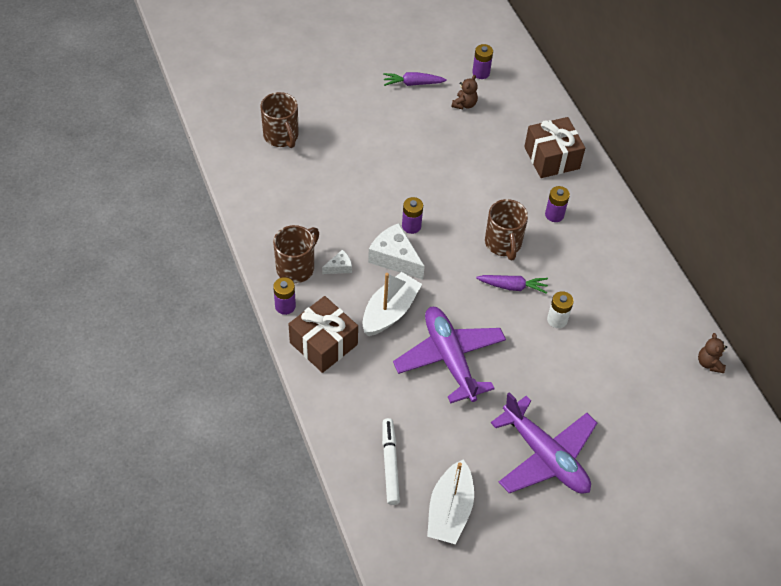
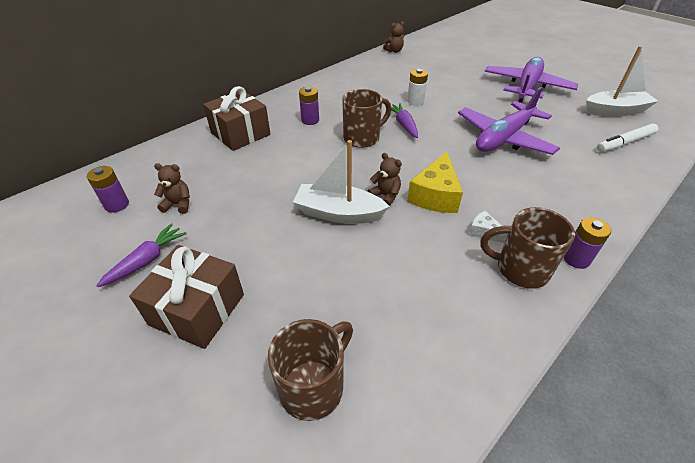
camera: 110 degrees left, 10 degrees down
(323, 343) = (579, 213): brown gift -> brown gift (197, 309)
(390, 311) = (497, 181): white boat -> white boat (338, 213)
(395, 258) = (435, 195): white cheese -> yellow cheese
(411, 226) = (385, 196): purple battery -> brown teddy bear
(413, 83) = (147, 260): purple carrot -> purple carrot turned 120 degrees counterclockwise

